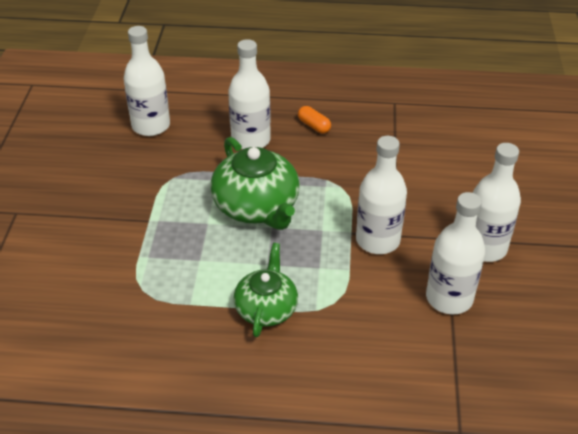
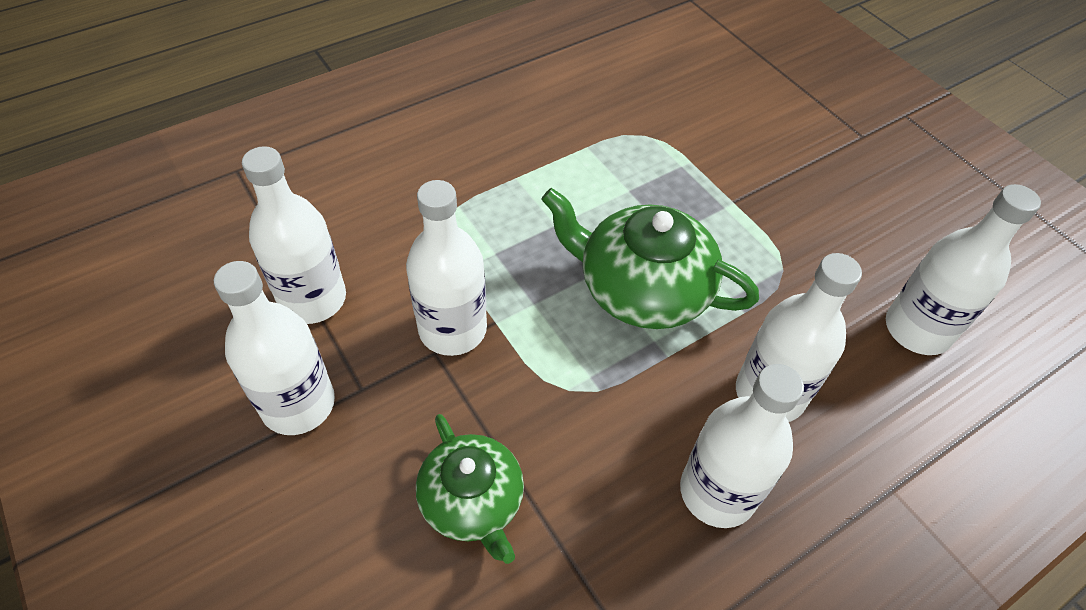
camera: 140 degrees right, 10 degrees up
(266, 308) = (510, 180): green teapot -> green teapot (472, 501)
(314, 126) = (717, 492): orange capsule -> white bottle

